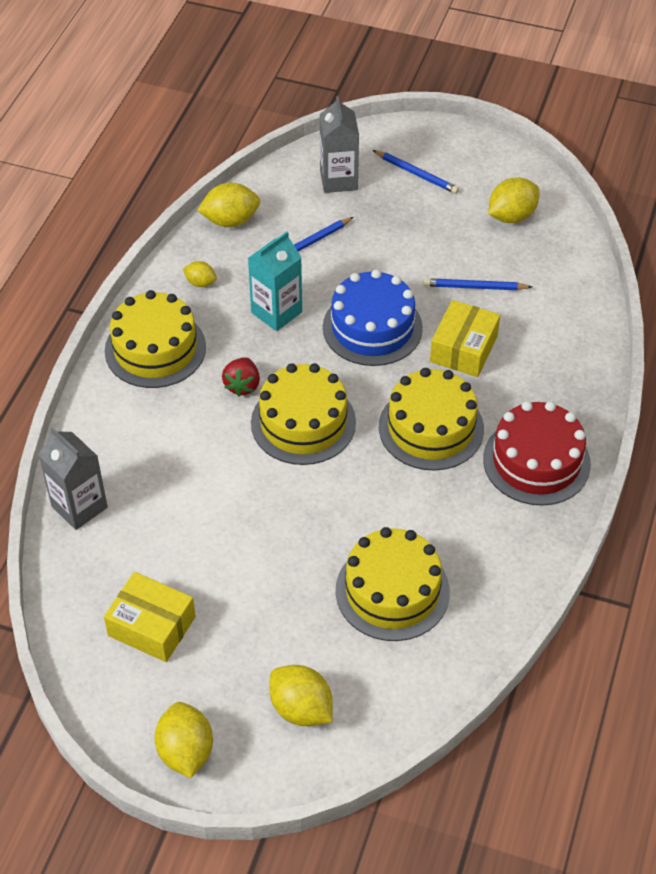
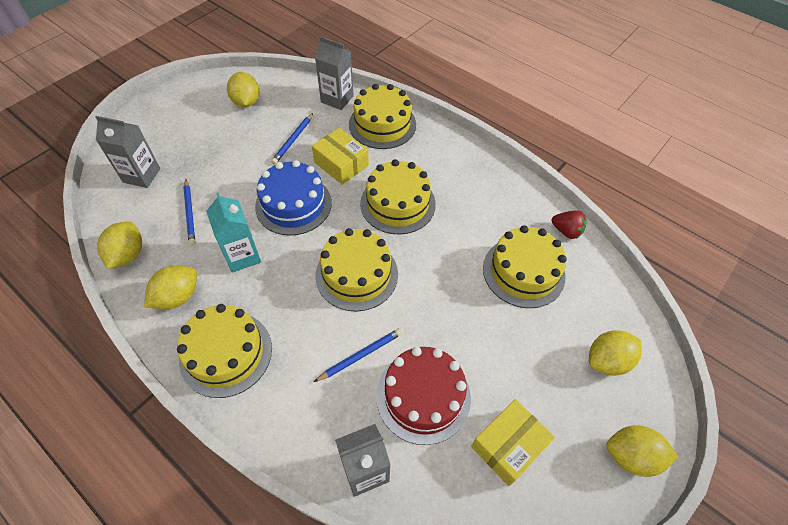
camera: 70 degrees left, 5 degrees up
(200, 283) = (177, 297): yellow lemon -> yellow lemon, size x1.78
(242, 385) = (300, 302): red strawberry -> red strawberry (566, 231)
(416, 174) = (172, 133): blue pencil -> blue pencil (360, 355)
(536, 461) = (449, 162): red cake -> red cake (423, 396)
(562, 367) = (382, 124): none -> yellow cake
(578, 303) = (337, 99): none -> grey carton

